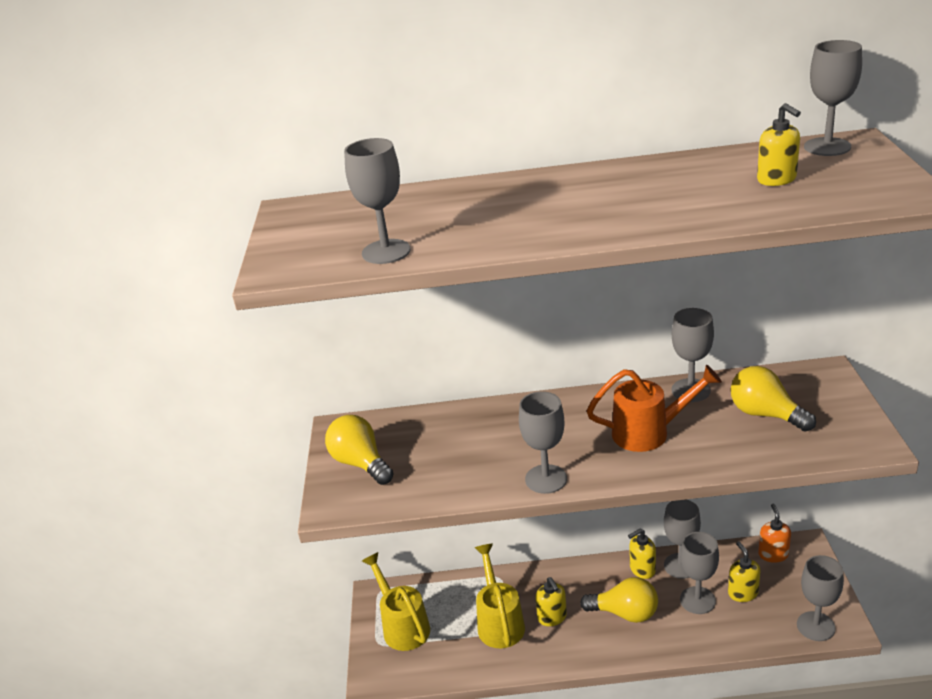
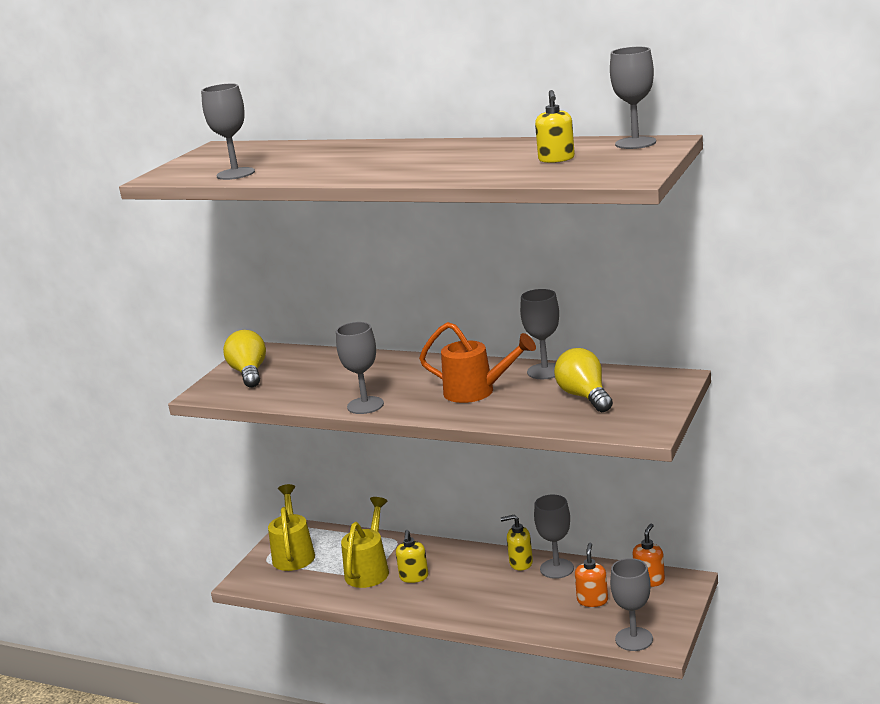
camera: 25 degrees right, 10 degrees down
(625, 613) = (476, 589): yellow light bulb -> none
(697, 600) = (547, 595): grey goblet -> none
(742, 593) = (592, 600): yellow soap dispenser -> orange soap dispenser

